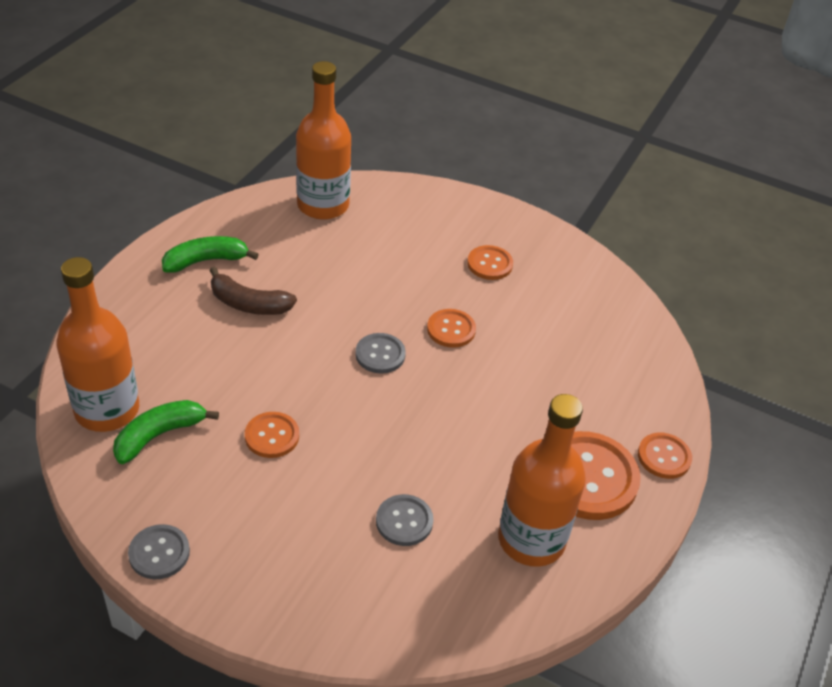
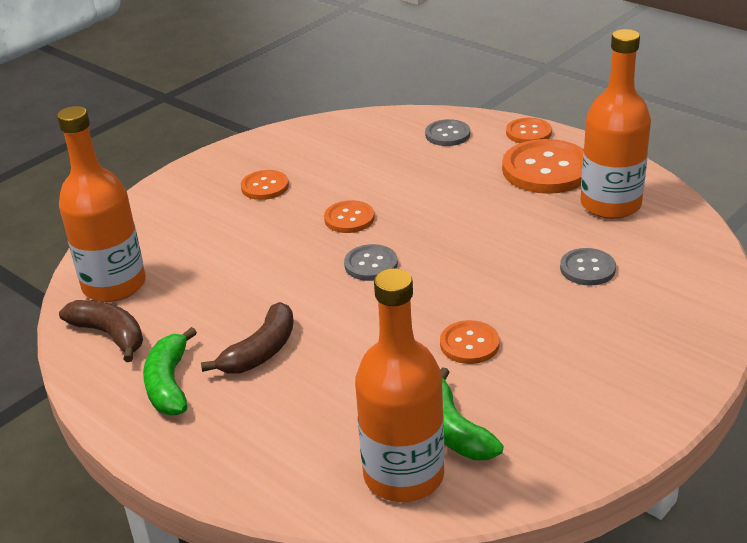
camera: 70 degrees left, 10 degrees down
(159, 553) = (621, 432): grey button -> grey button (447, 134)
(260, 217) = (110, 335): none -> brown banana

